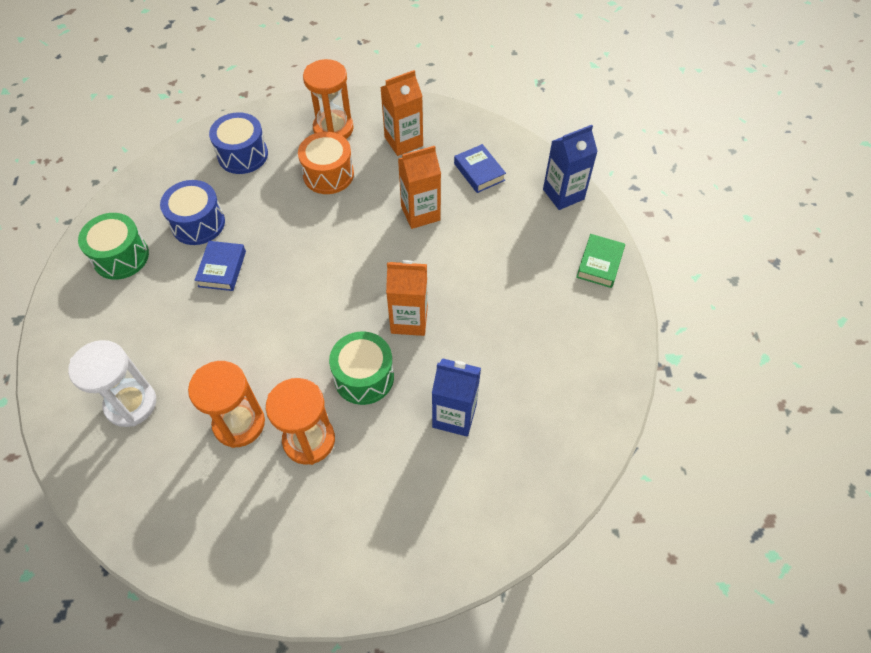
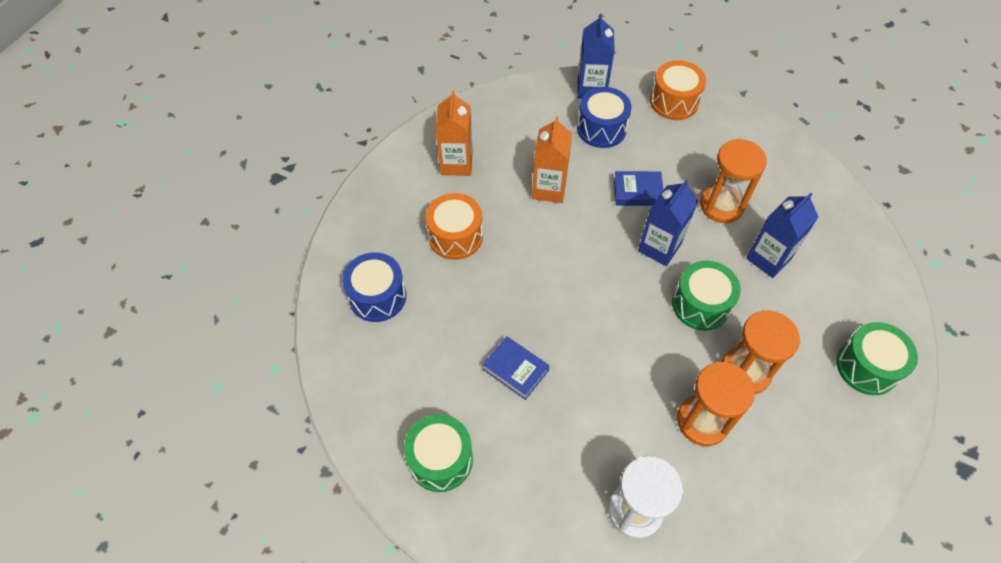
camera: 60 degrees left, 0 degrees up
(198, 223) = (443, 370): blue drum -> blue drum (601, 128)
(333, 129) = (399, 208): orange hourglass -> orange hourglass (721, 205)
(374, 550) = (867, 367): none -> green drum
(409, 320) = (659, 247): orange carton -> blue carton
(479, 172) = (530, 129): blue book -> blue book (637, 192)
(599, 264) = (674, 102): green book -> orange drum

